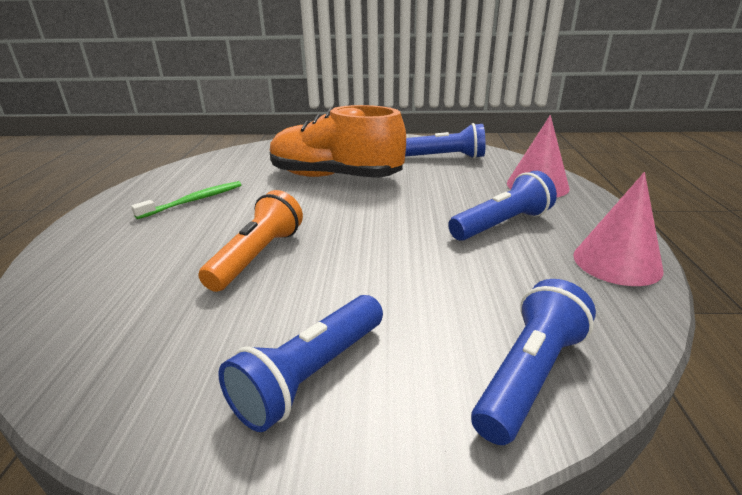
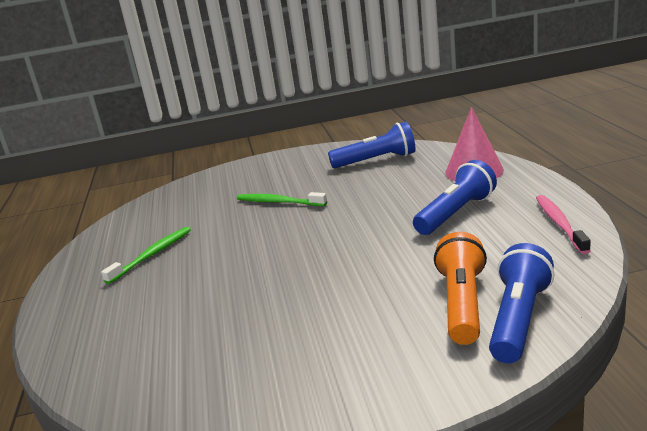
camera: 10 degrees left, 5 degrees down
(257, 256) = (253, 289): orange flashlight -> orange flashlight (462, 304)
(311, 375) = (357, 359): blue flashlight -> none
(335, 177) = (279, 202): orange shoe -> green toothbrush
(617, 262) = (560, 224): pink cone -> pink toothbrush

